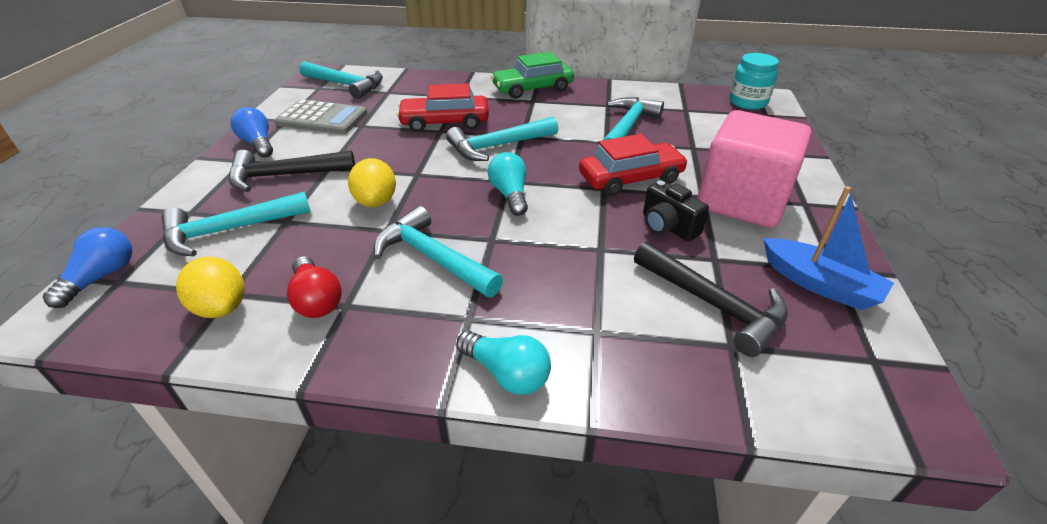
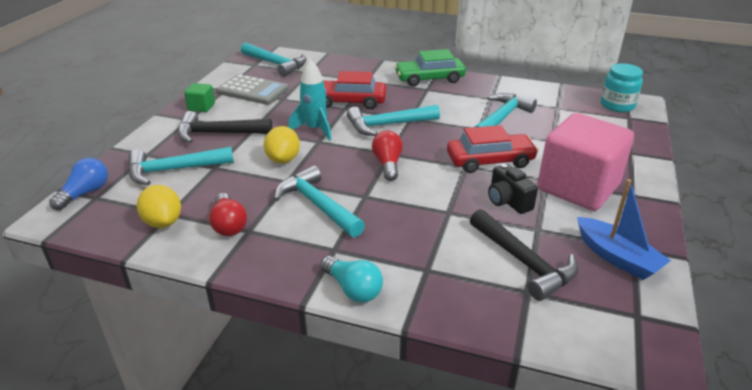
camera: 10 degrees right, 5 degrees down
(258, 144) = (201, 107): blue light bulb -> green cube
(409, 159) = (315, 129): none -> turquoise rocket
(510, 195) = (388, 164): turquoise light bulb -> red light bulb

